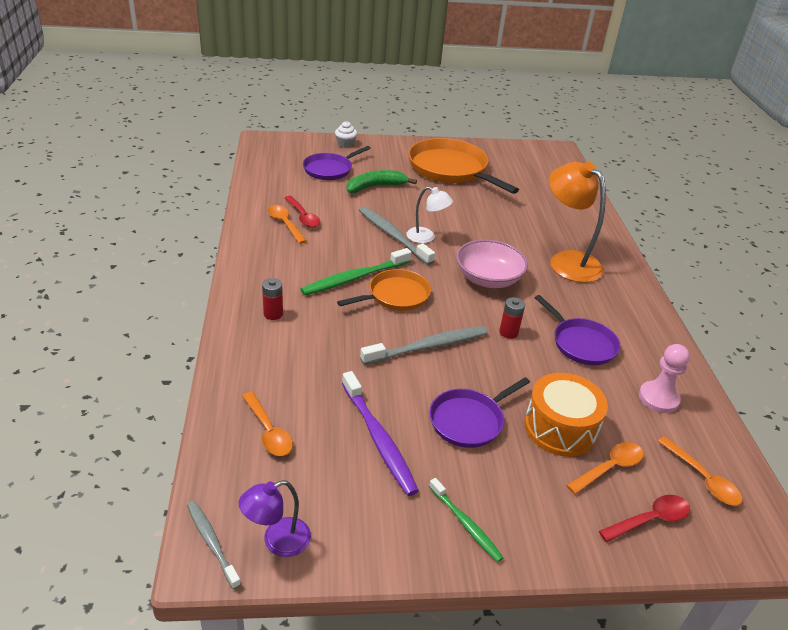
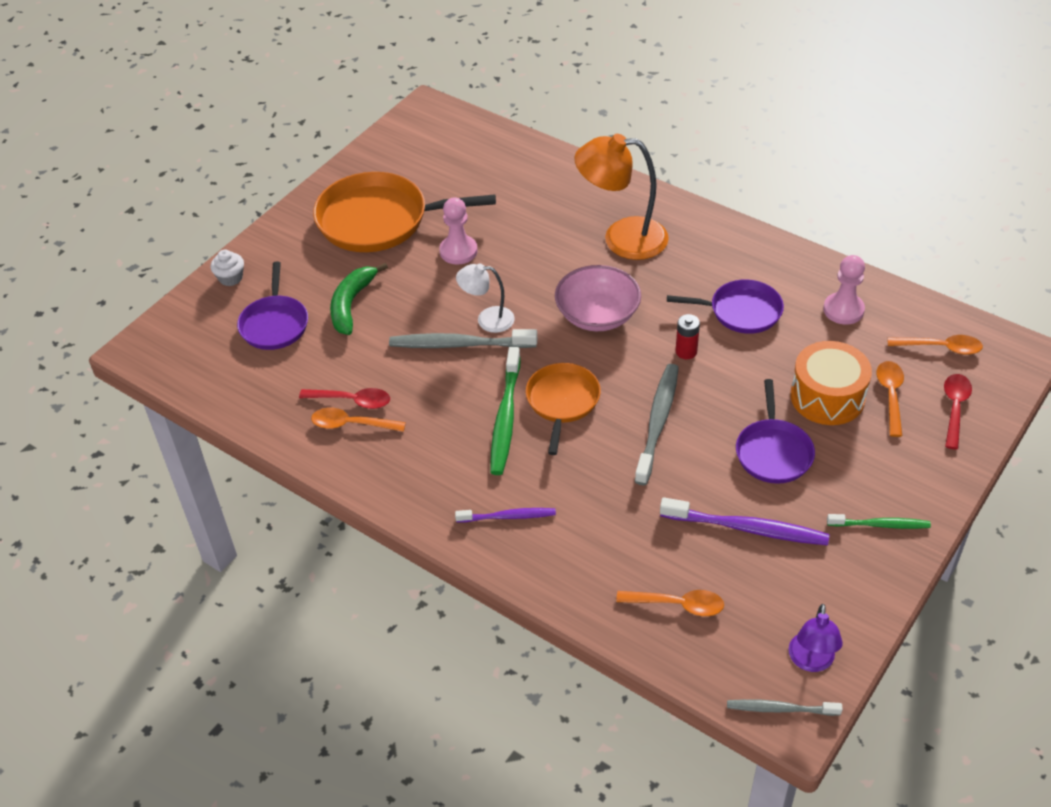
camera: 45 degrees left, 10 degrees up
(273, 314) = (508, 516): red battery -> purple toothbrush
(426, 237) = (487, 319): white lamp -> white lamp turned 150 degrees counterclockwise
(465, 204) = (458, 251): none -> pink pawn

